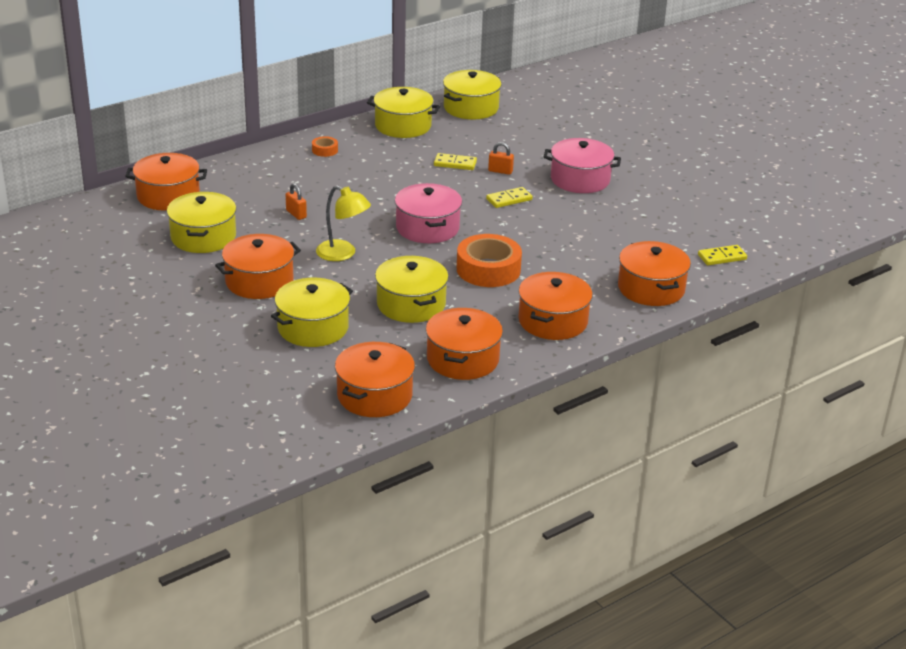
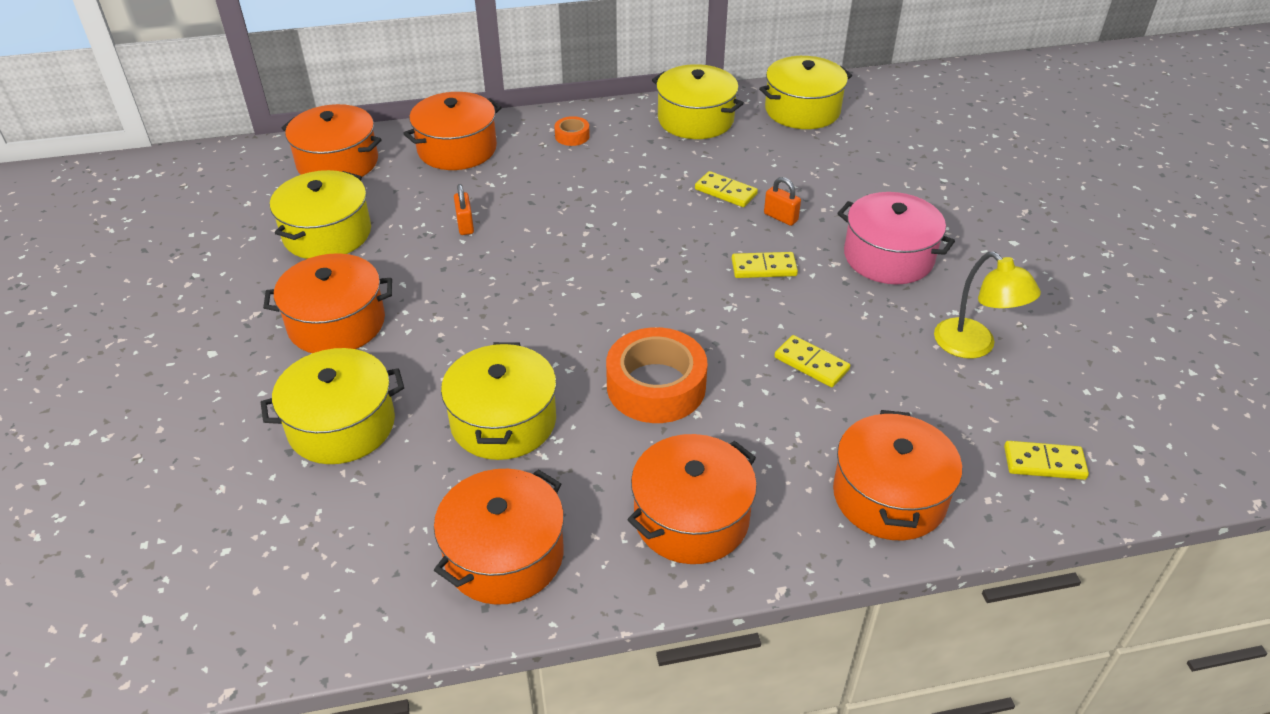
camera: 25 degrees right, 10 degrees up
(343, 254) = (476, 305): yellow lamp -> yellow lamp (973, 346)
(374, 395) = (326, 588): orange pot -> orange pot (457, 149)
(427, 228) = (619, 289): pink pot -> none
(570, 240) = (811, 364): none -> yellow domino

